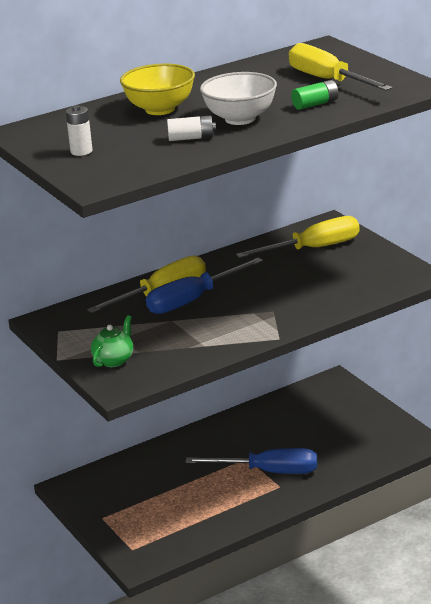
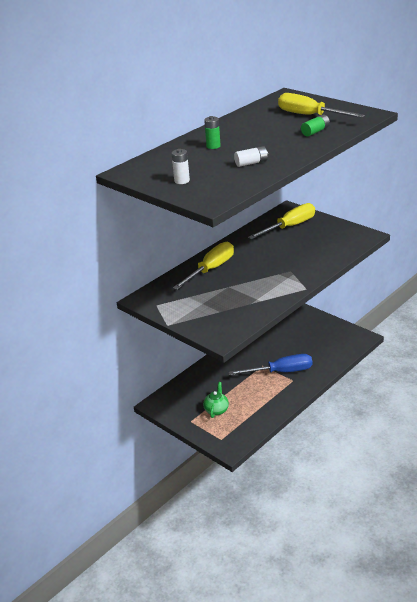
camera: 15 degrees left, 5 degrees up
(114, 360) = (207, 320): green teapot -> green teapot (216, 410)
(160, 109) = (213, 146): yellow bowl -> green battery
(193, 300) = (234, 271): blue screwdriver -> none
(240, 119) = (273, 146): white bowl -> none

